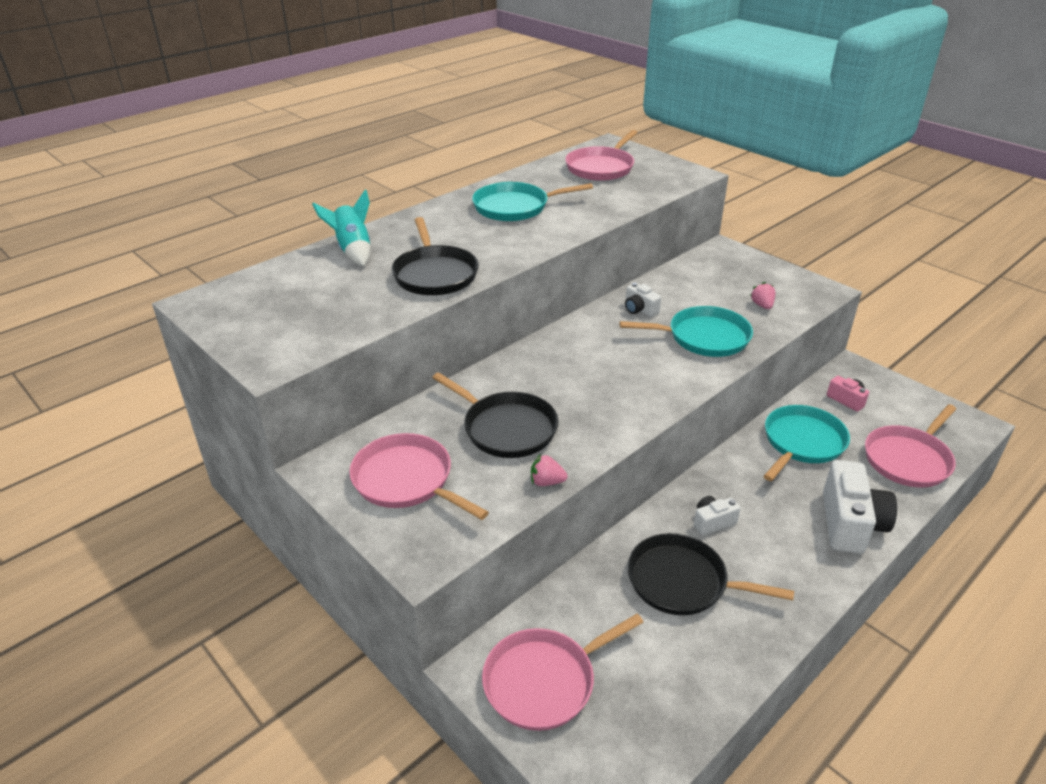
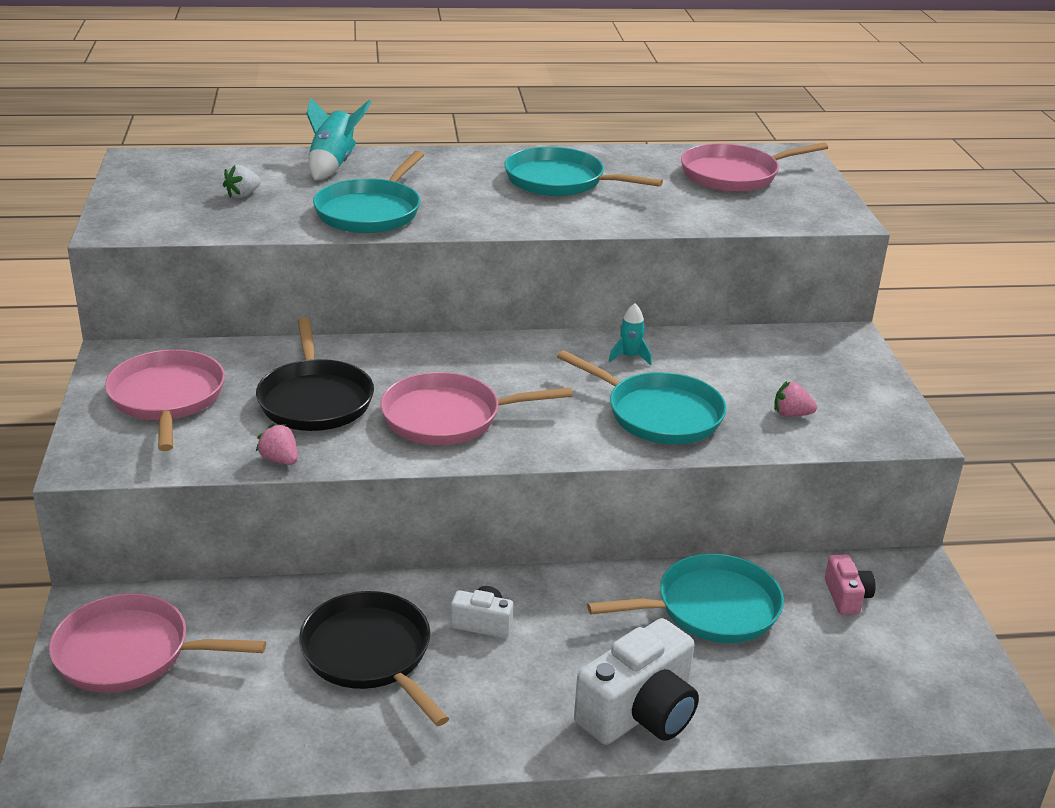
camera: 35 degrees right, 5 degrees down
(325, 298) = (242, 195): none -> white strawberry
(435, 274) = (370, 212): black pan -> turquoise pan
(639, 309) = (630, 357): white camera -> turquoise rocket
(762, 305) = (791, 414): pink strawberry -> pink strawberry turned 105 degrees counterclockwise
(908, 459) = (828, 696): pink pan -> pink pan (447, 417)

